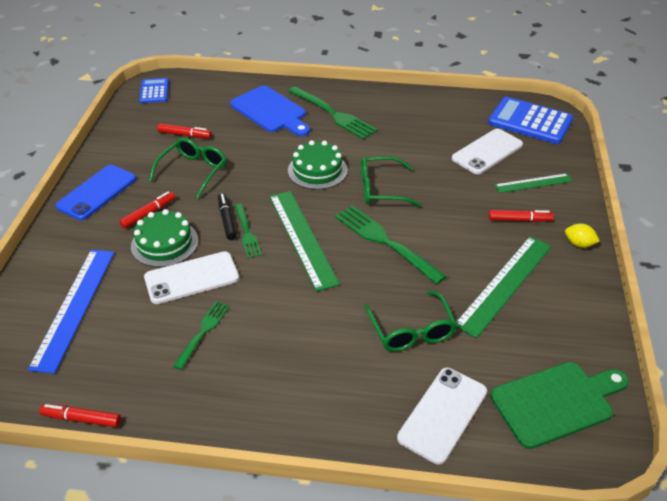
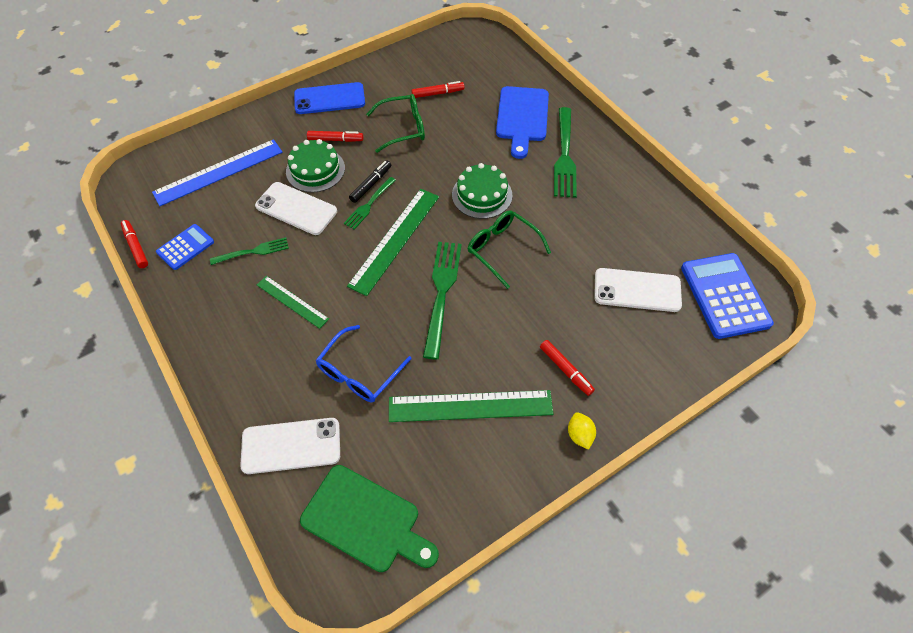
camera: 50 degrees right, 15 degrees up
(154, 91) = (468, 40): blue calculator -> blue calculator (185, 247)
(184, 135) = (437, 93): red marker -> red marker turned 75 degrees counterclockwise
(411, 330) = (360, 372): green glasses -> blue glasses
(533, 183) = (630, 351): green ruler -> green ruler (292, 301)

